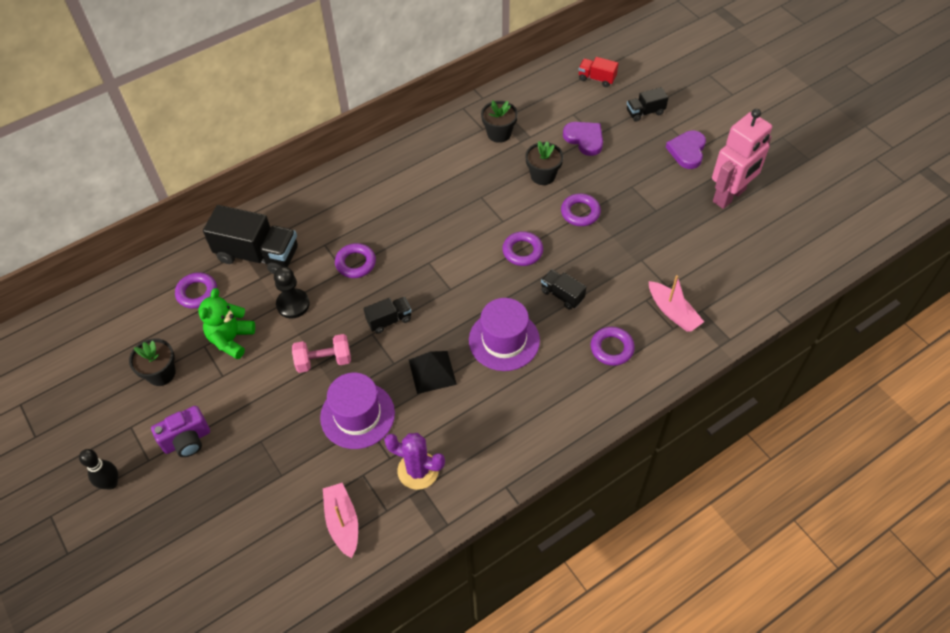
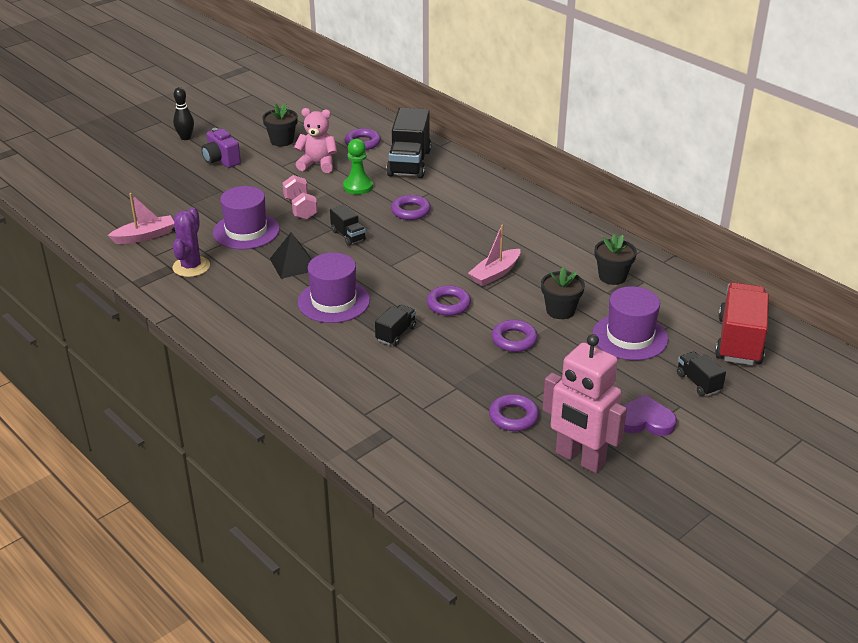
camera: 80 degrees right, 20 degrees down
(231, 339) = (318, 164): green teddy bear -> pink teddy bear
(293, 304) = (358, 186): black pawn -> green pawn
(584, 139) = (630, 337): purple heart -> purple hat
(596, 78) = (739, 341): red truck -> red truck, size x1.96
(611, 348) = (332, 370): purple ring -> purple ring (513, 417)
(673, 312) = (386, 413): pink boat -> pink boat (495, 273)

